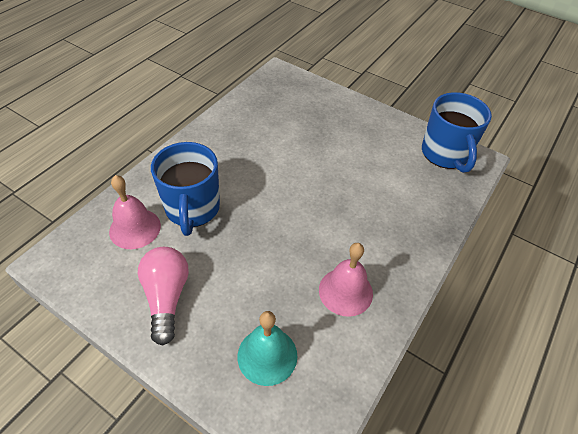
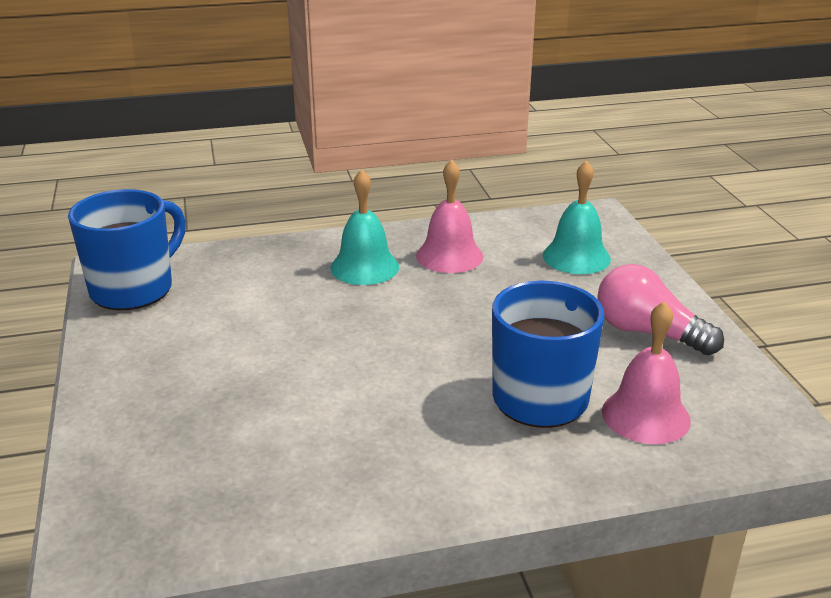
camera: 135 degrees left, 20 degrees down
(167, 297) = (648, 332): pink light bulb -> pink light bulb turned 90 degrees clockwise
(376, 244) = (364, 267): none -> turquoise bell

